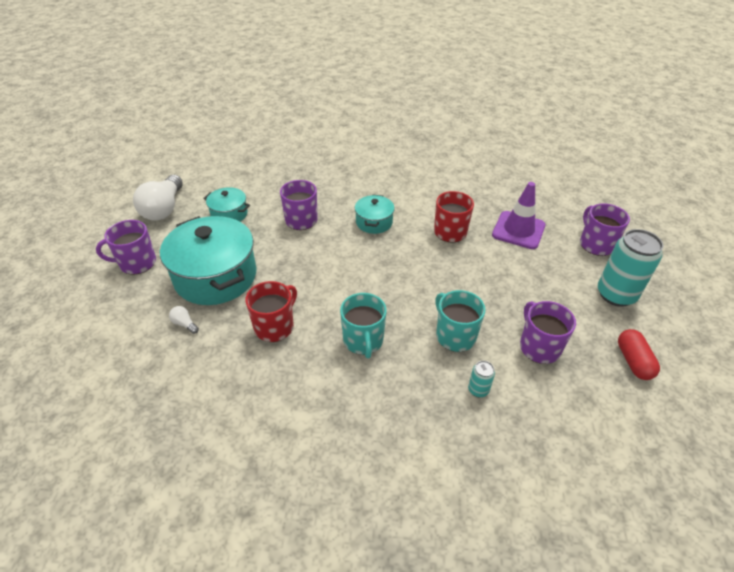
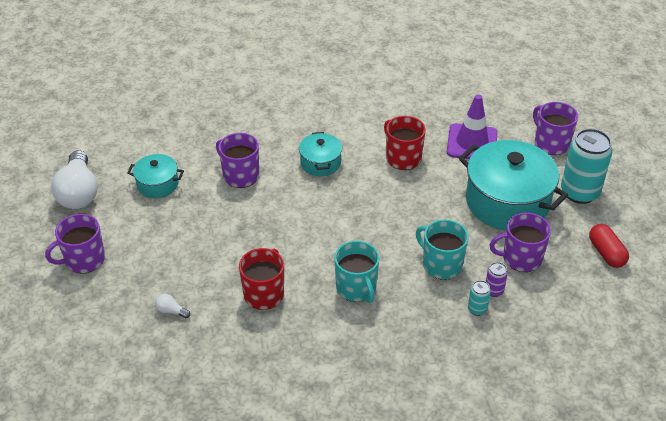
camera: 15 degrees left, 0 degrees up
(215, 276) = (178, 256): turquoise pot -> turquoise pot (507, 202)
(501, 374) = (494, 291): none -> purple can
(539, 347) = (521, 258): purple mug -> purple mug turned 60 degrees counterclockwise

